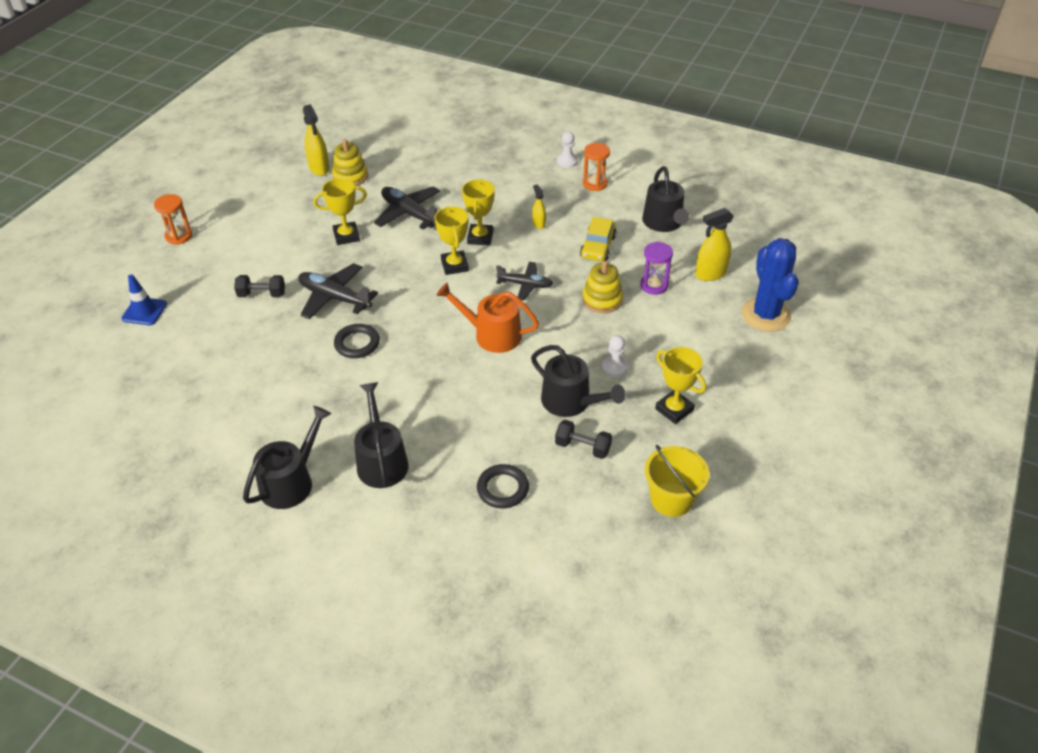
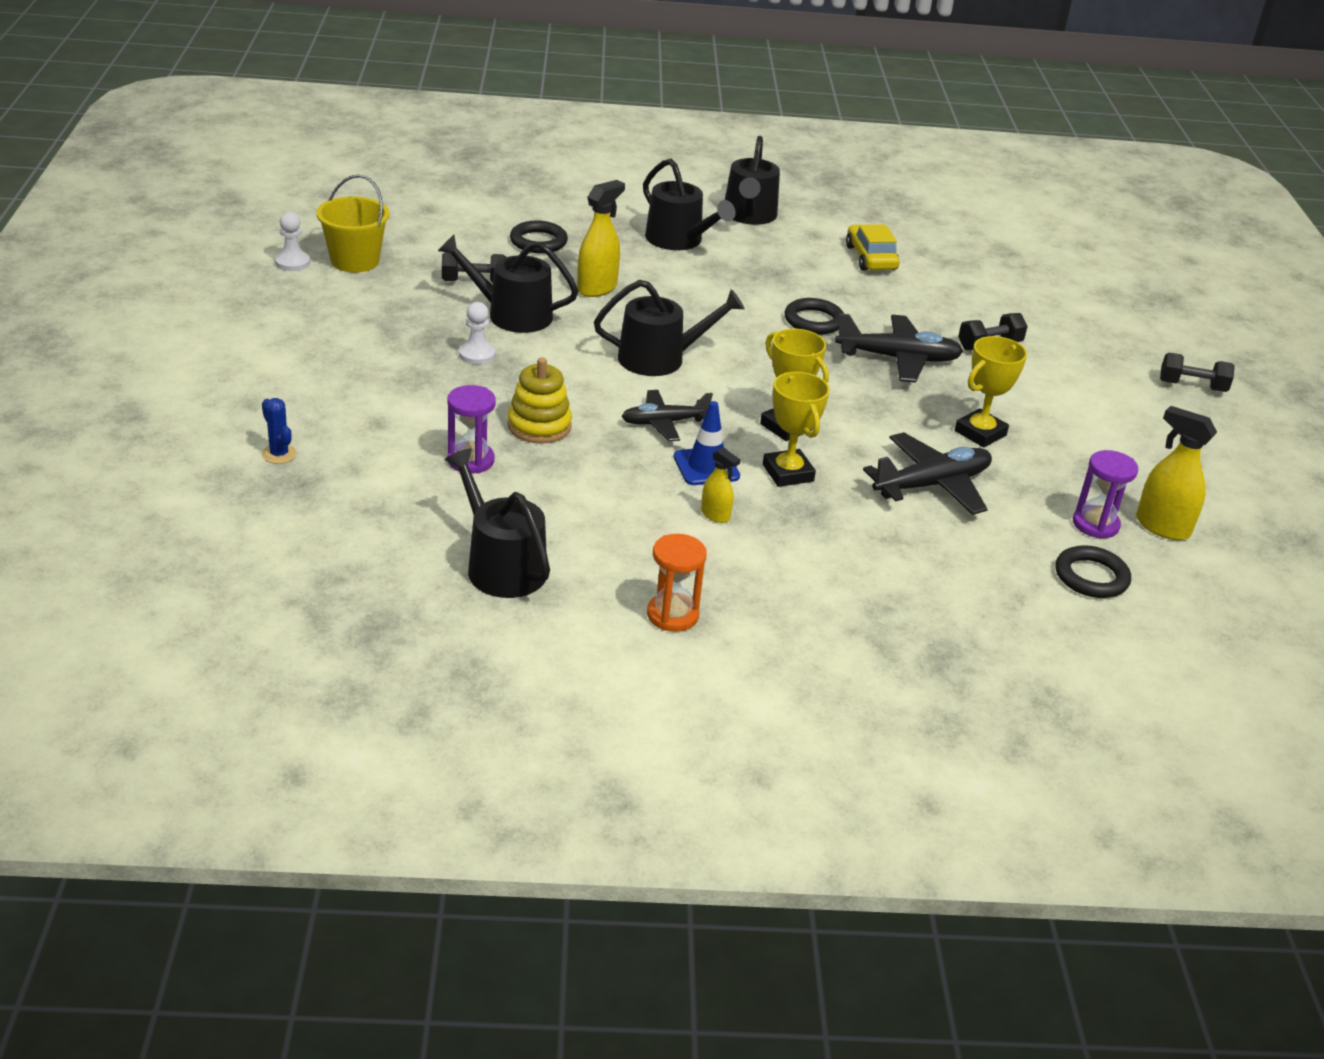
camera: 150 degrees right, 10 degrees down
(144, 311) = (1092, 305): blue traffic cone -> blue traffic cone (706, 466)
(179, 236) = (1192, 386): orange hourglass -> black dumbbell
(350, 177) = (1095, 524): yellow stacking toy -> purple hourglass
(385, 156) = (1091, 577): none -> black ring
(409, 214) = (932, 485): black plane -> black plane turned 45 degrees counterclockwise
(492, 335) = (659, 359): orange watering can -> black watering can
(567, 161) = (759, 652): white pawn -> white pawn (292, 263)
(598, 247) = (592, 499): yellow car -> yellow car (870, 258)
(674, 410) = (380, 329): yellow trophy -> none
(710, 274) = (385, 496): yellow spray bottle -> yellow spray bottle (597, 288)
(765, 315) = (279, 454): blue cactus -> blue cactus, size x0.43

